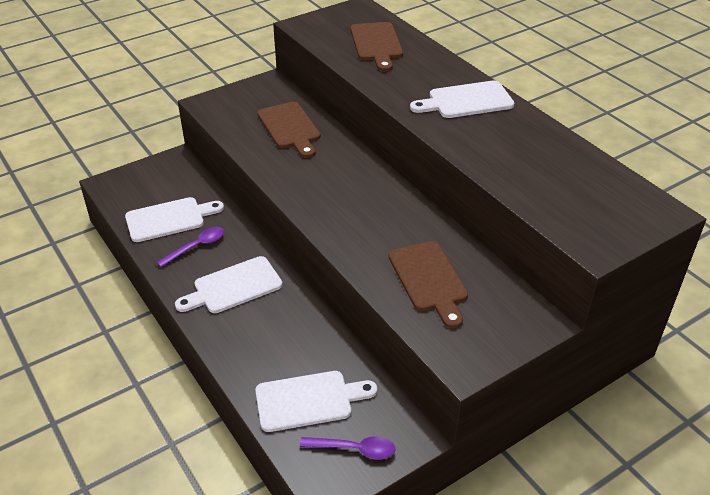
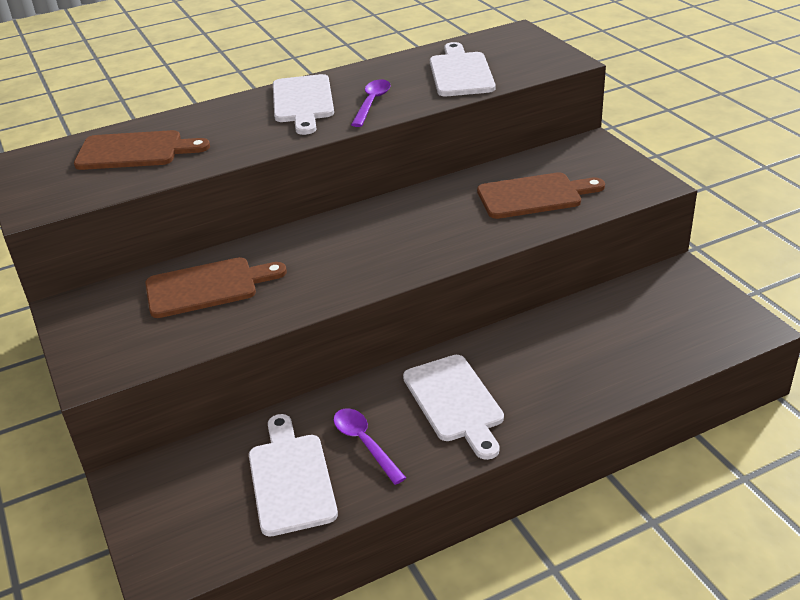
camera: 80 degrees left, 5 degrees down
(309, 400) = (644, 338): white cutting board -> white cutting board (461, 73)
(354, 449) = (704, 308): purple spoon -> purple spoon (372, 103)

